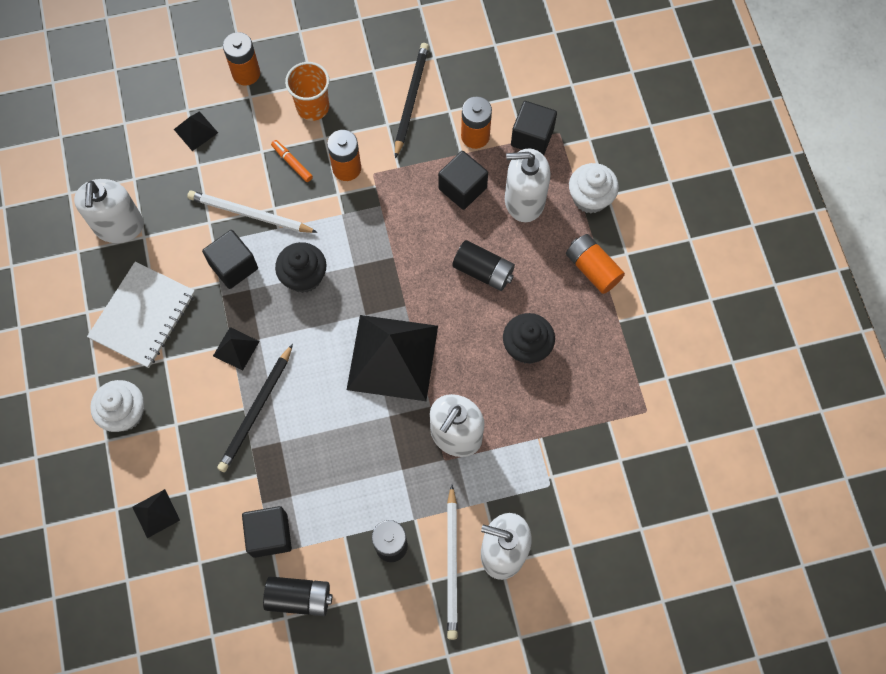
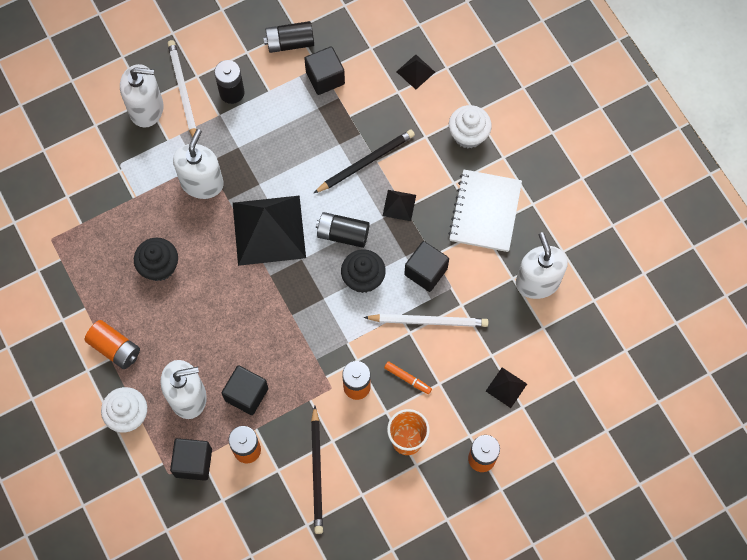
camera: 165 degrees right, 0 degrees up
(256, 410) = (366, 162): black pencil -> black pencil turned 45 degrees clockwise
(483, 271) = (210, 322): black battery -> black battery (343, 234)

